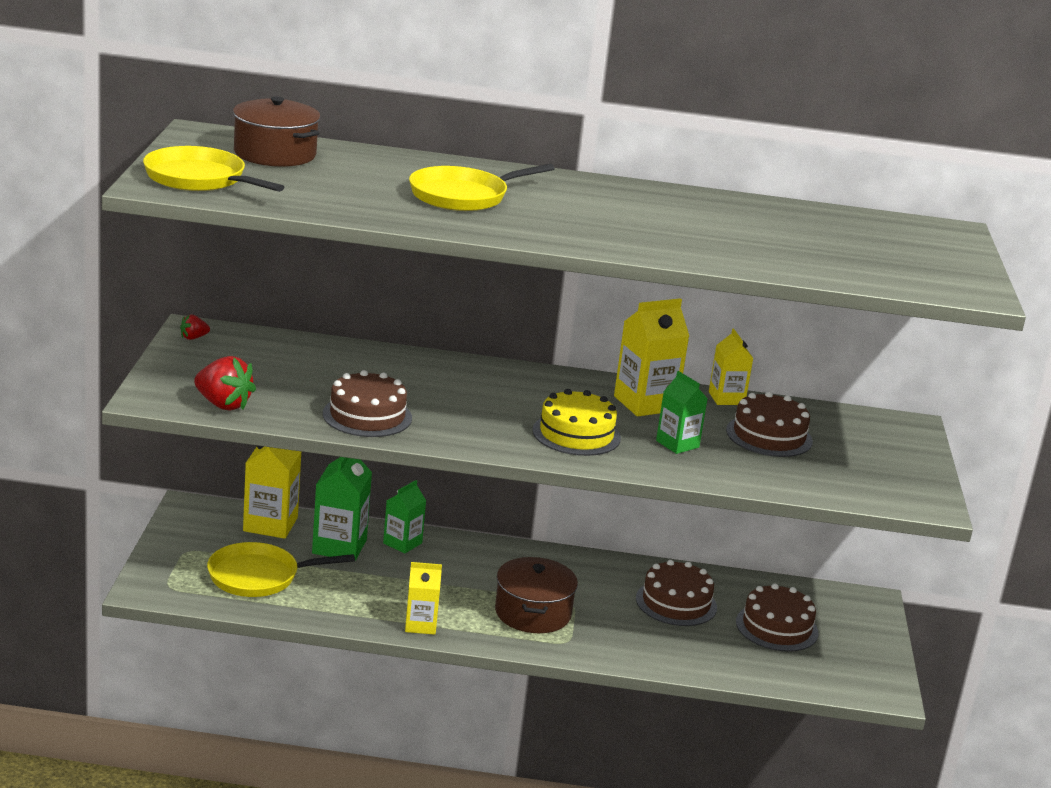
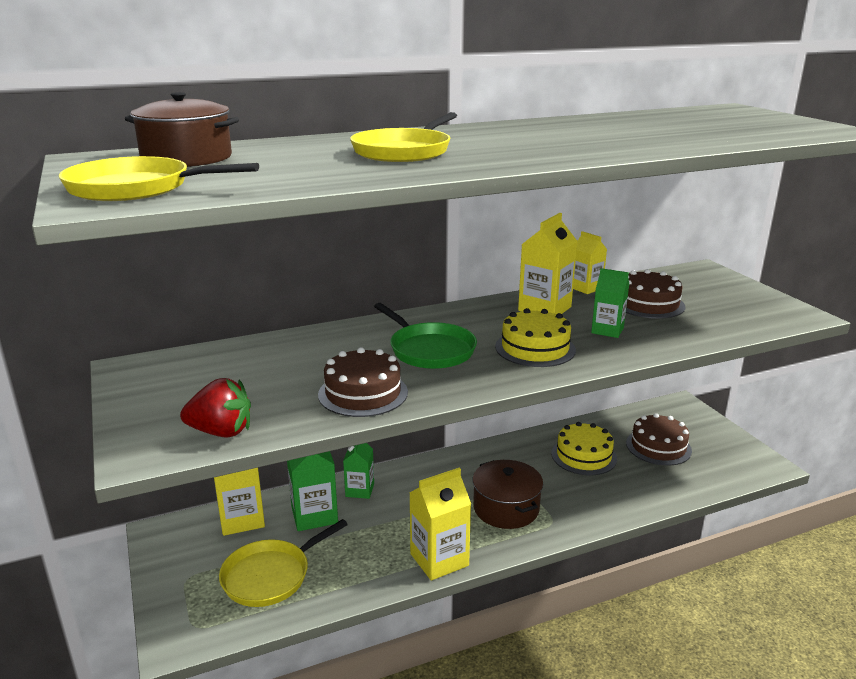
camera: 25 degrees left, 0 degrees up
(193, 338) = (133, 376): red strawberry -> none
(420, 625) = (439, 559): yellow carton -> yellow carton, size x1.57
(472, 402) = (429, 350): none -> green pan
(676, 603) = (583, 456): brown cake -> yellow cake

